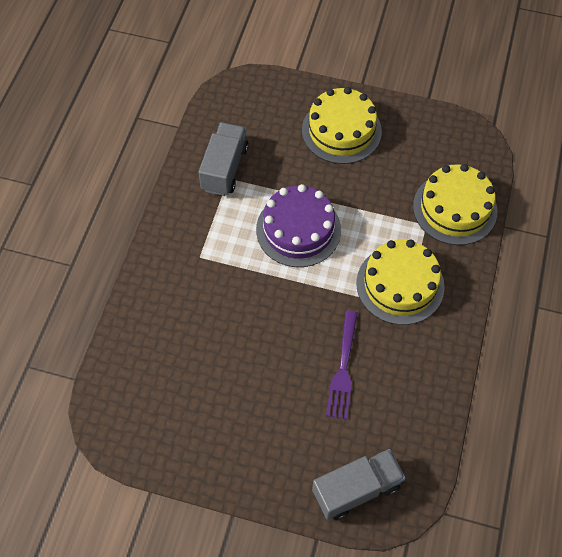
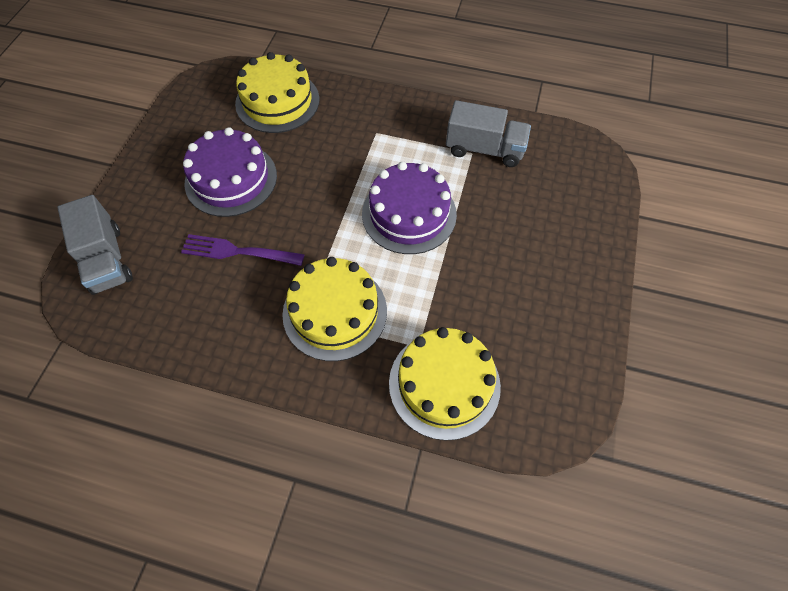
camera: 90 degrees right, 0 degrees up
(257, 386) = (231, 179): none -> purple cake
(341, 131) = (552, 258): yellow cake -> yellow cake (277, 101)

